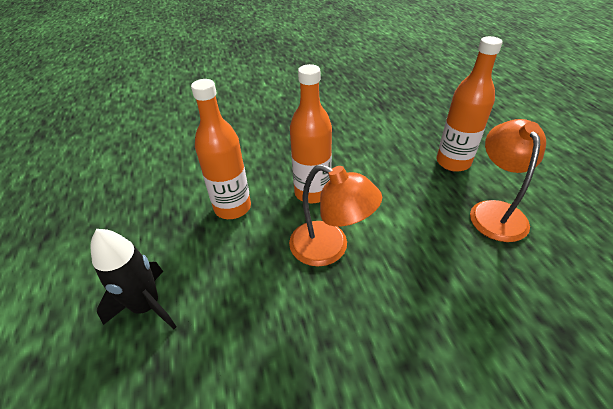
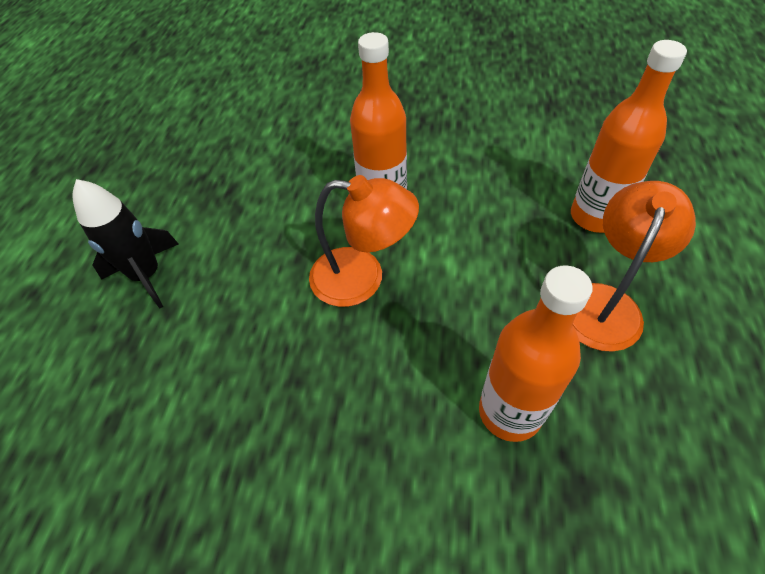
camera: 25 degrees right, 10 degrees up
(232, 207) = (283, 194): orange bottle -> orange bottle (510, 412)
(329, 248) = (362, 278): orange lamp -> orange lamp turned 45 degrees counterclockwise

